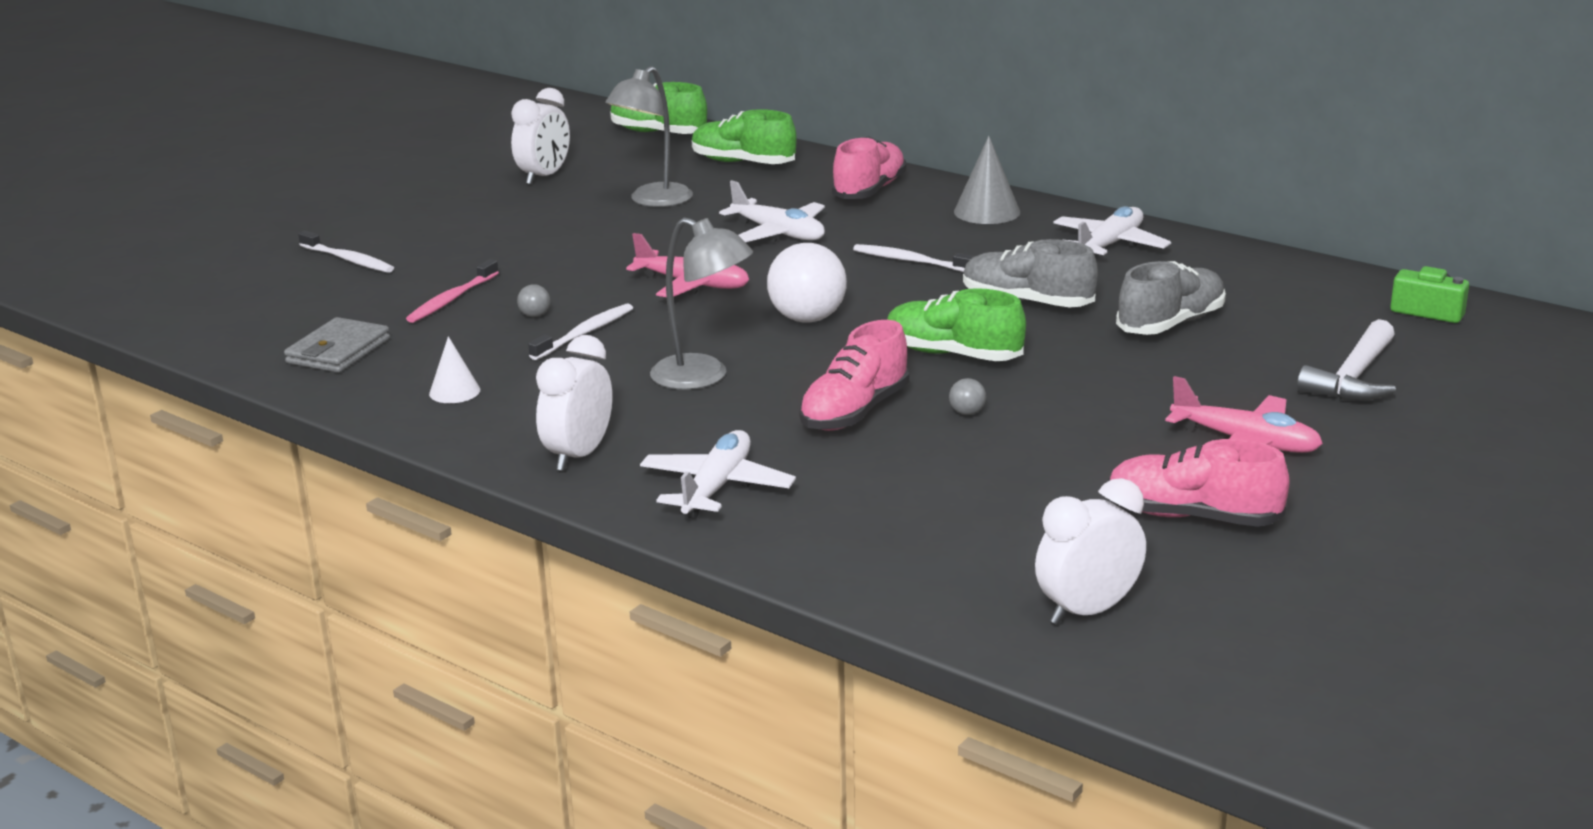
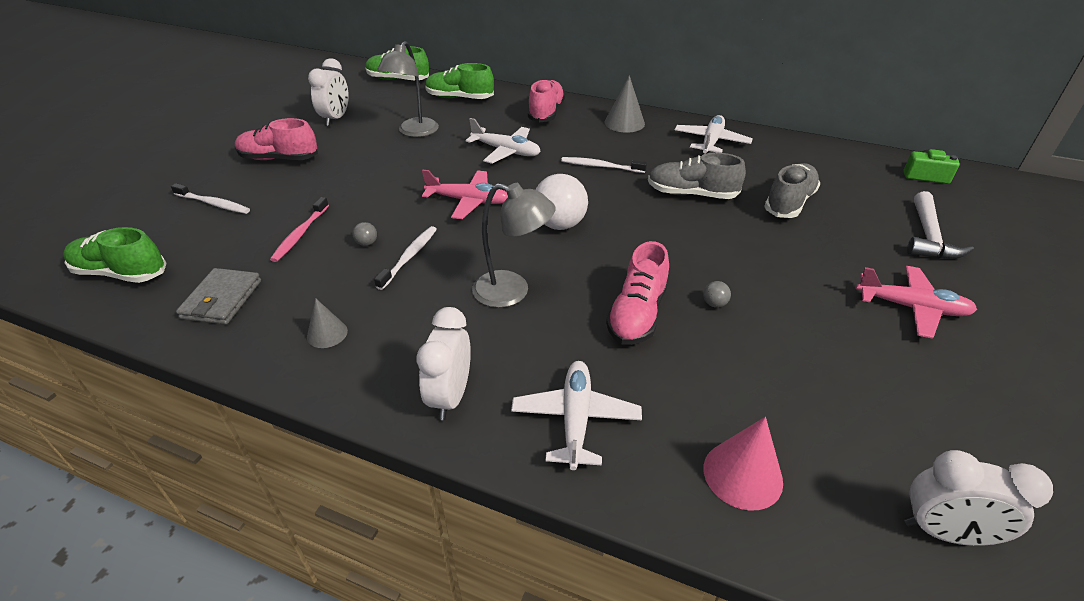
camera: 15 degrees left, 15 degrees up
(454, 392) = (327, 333): white cone -> grey cone
(885, 547) = (742, 474): none -> pink cone
(952, 354) = (672, 247): green shoe -> green shoe (121, 273)
(1087, 611) = (944, 532): white clock -> white clock turned 120 degrees counterclockwise
(1193, 517) = (935, 394): pink shoe -> pink shoe (279, 159)

